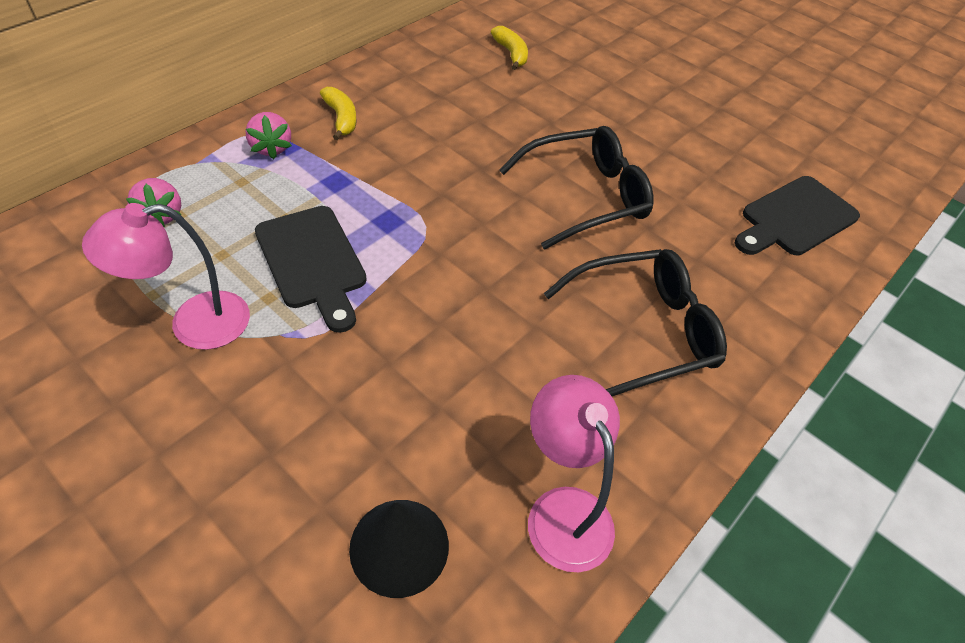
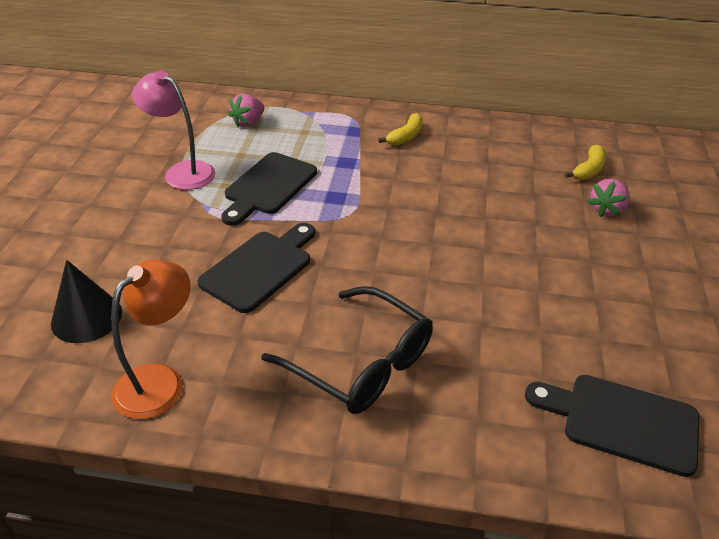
camera: 60 degrees right, 10 degrees down
(271, 148) = (345, 127): pink strawberry -> pink strawberry (606, 210)
(449, 338) = (260, 268): none -> black cutting board
(562, 510) = (160, 381): pink lamp -> orange lamp
(584, 196) = (473, 274): black glasses -> none

